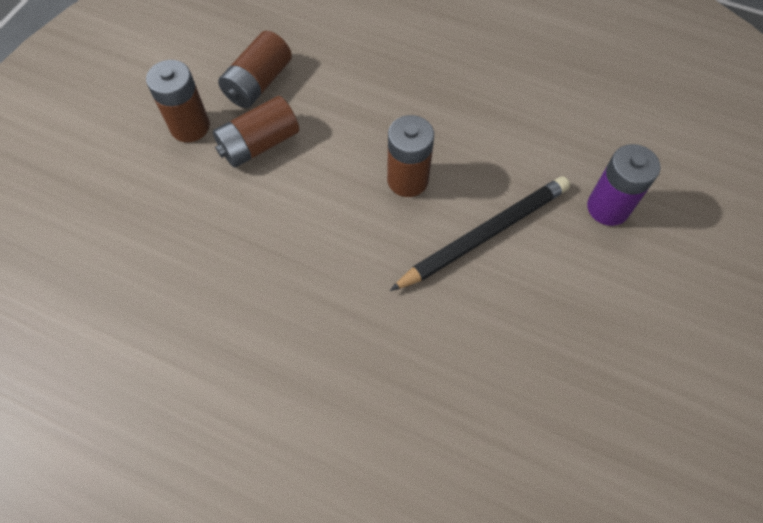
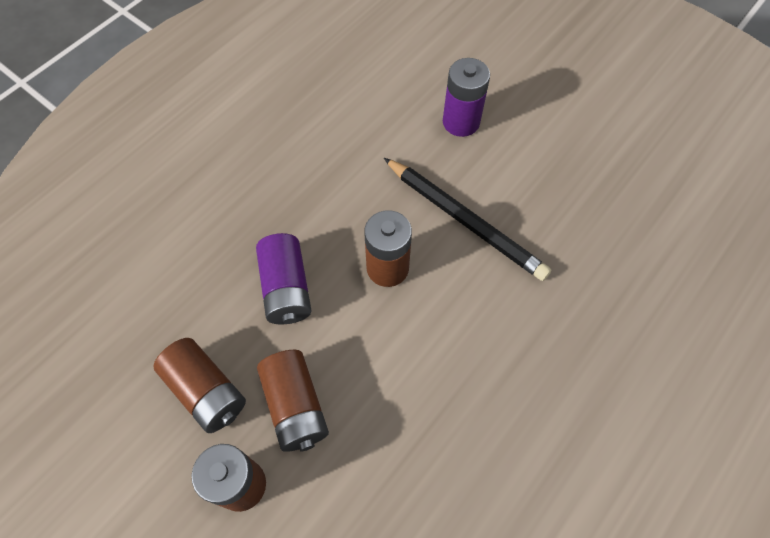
camera: 75 degrees left, 0 degrees up
(362, 109) = (286, 288): none -> purple battery
(484, 235) = (465, 220): black pencil -> black pencil turned 150 degrees clockwise

